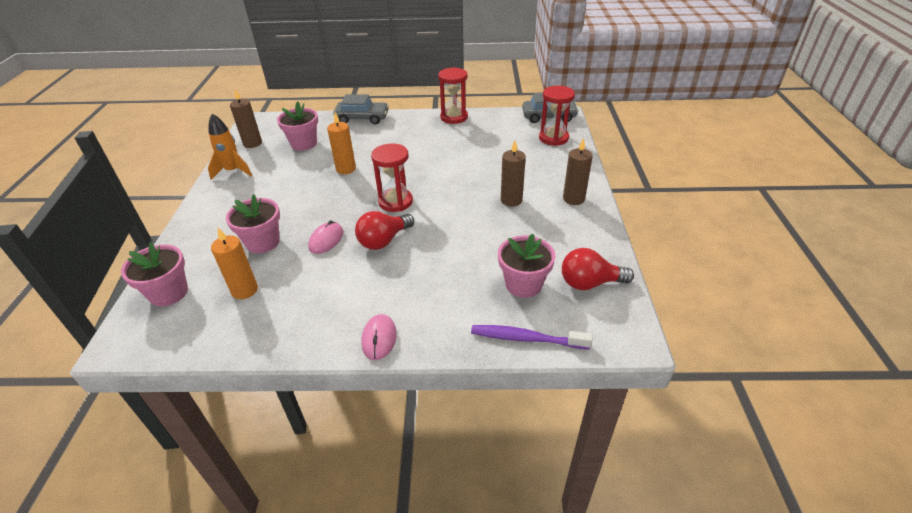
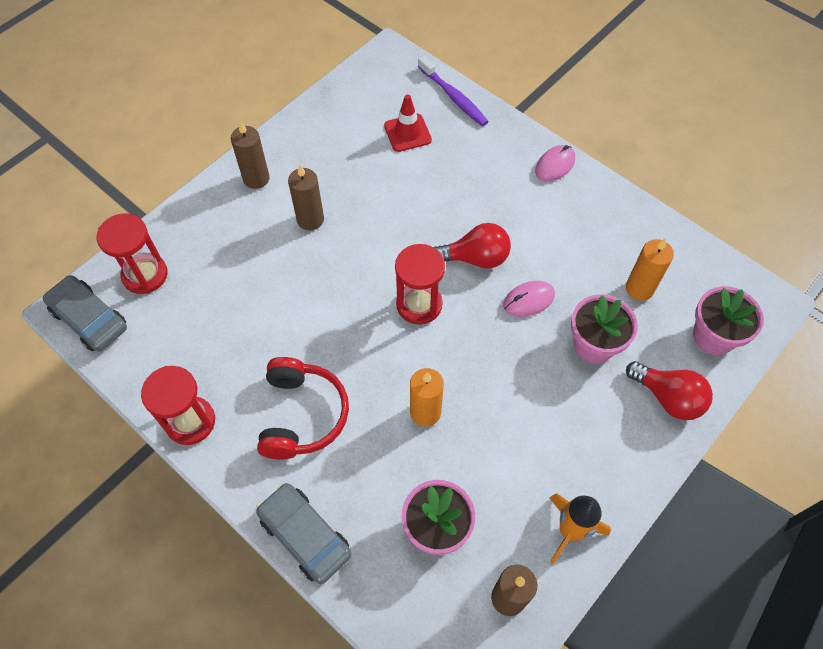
camera: 140 degrees left, 20 degrees up
(407, 140) = (302, 415): none -> red headphones
(523, 284) = (407, 133): pink flower pot -> red traffic cone
(589, 283) = (360, 101): red light bulb -> red light bulb (668, 398)

